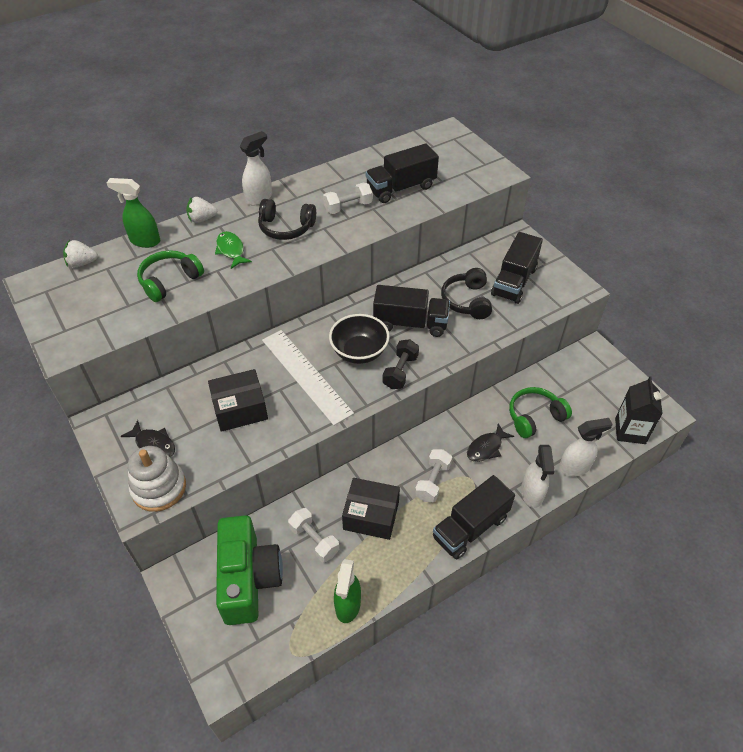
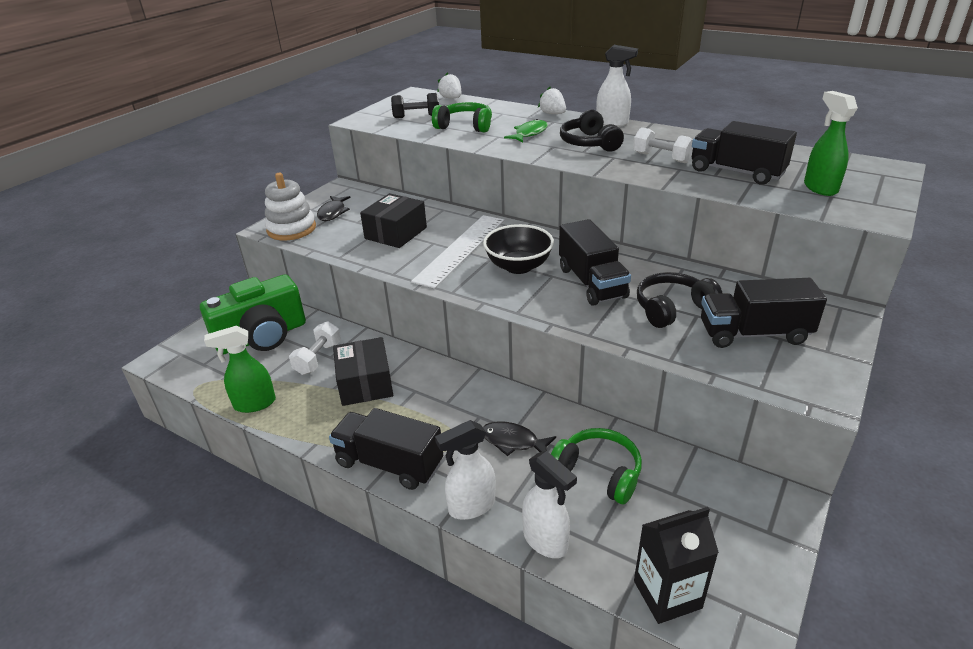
camera: 65 degrees right, 15 degrees down
(145, 241) = (500, 106): green spray bottle -> green spray bottle (820, 188)
(240, 409) = (396, 233): black box -> black box turned 75 degrees clockwise
(400, 371) = (515, 297): black dumbbell -> black dumbbell (416, 116)
(432, 481) = (434, 413): white dumbbell -> none

